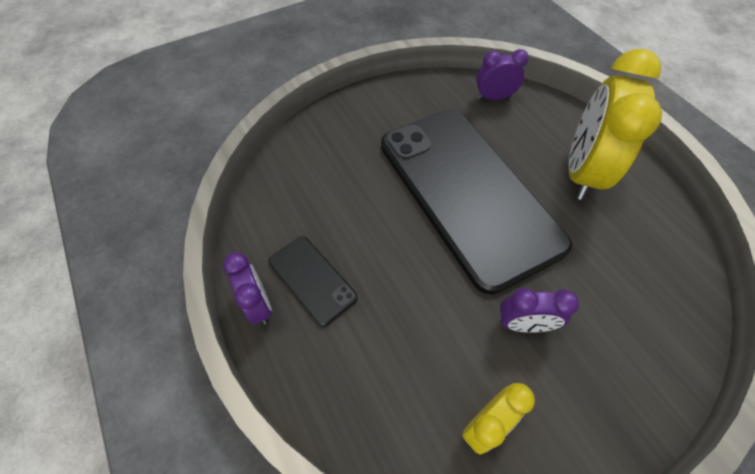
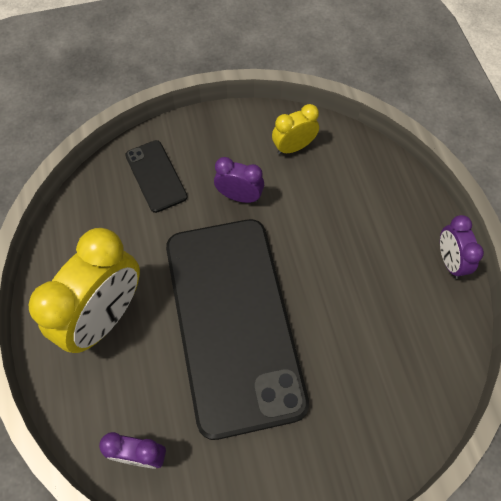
camera: 165 degrees left, 5 degrees up
(312, 279) = (402, 271): black phone -> black phone (156, 176)

